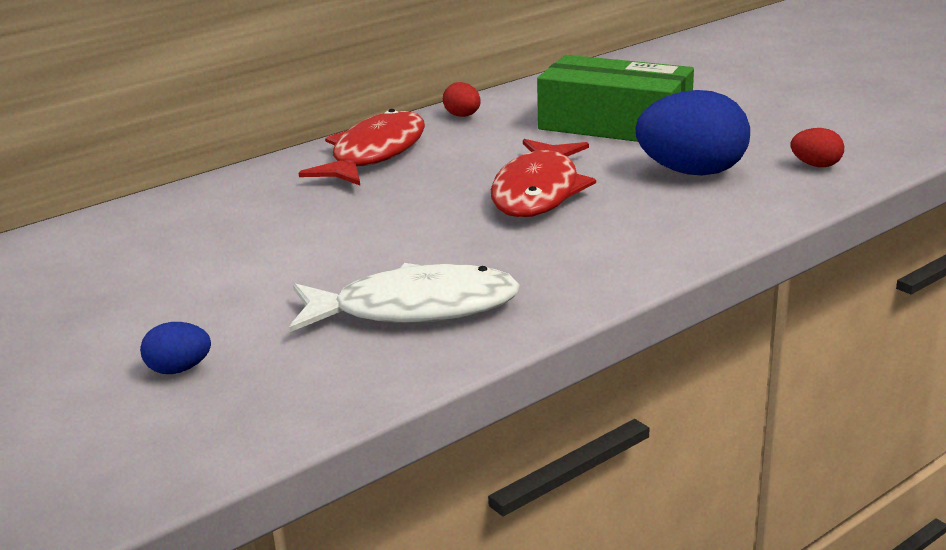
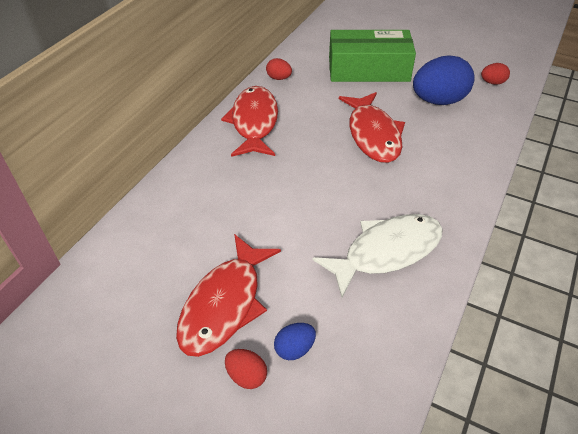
camera: 25 degrees left, 20 degrees up
(92, 378) = (247, 376): none -> red egg
(138, 311) = (225, 304): none -> red fish

